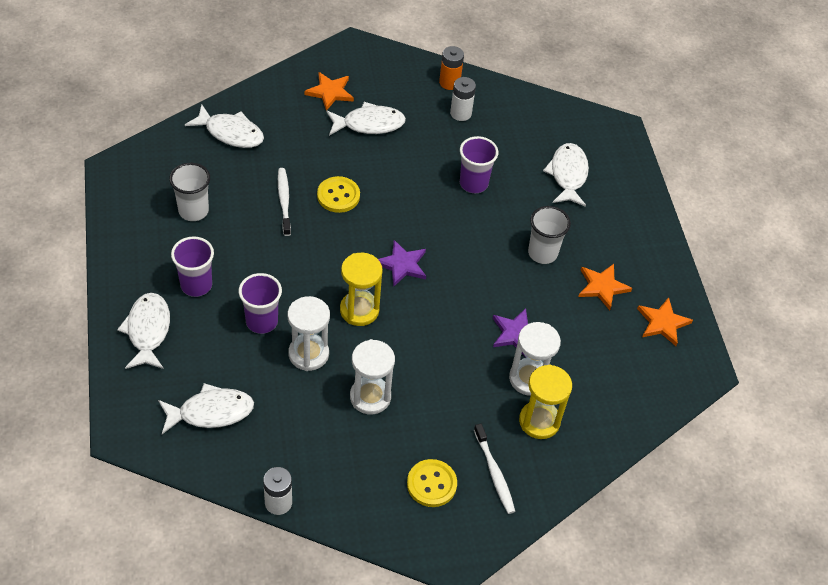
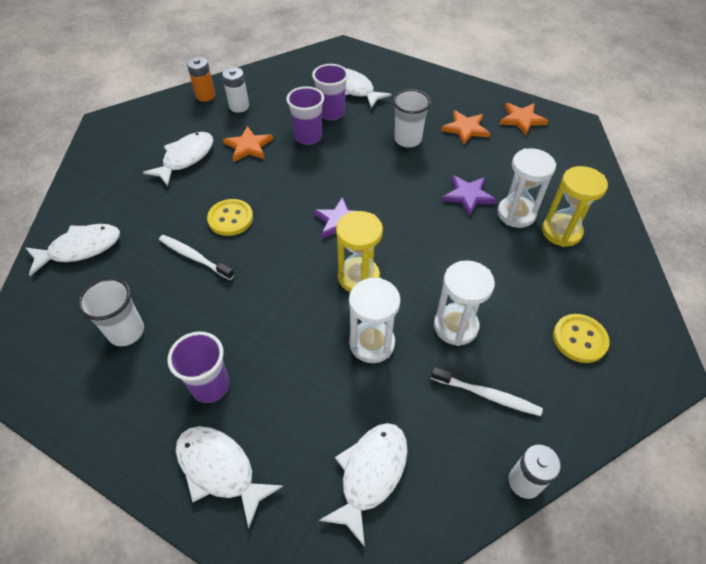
camera: 45 degrees left, 0 degrees up
(261, 321) = (303, 357): purple cup -> purple cup (331, 113)
(330, 92) = (127, 161): orange star -> orange star (248, 146)
(494, 473) = (594, 289): white toothbrush -> white toothbrush (487, 395)

